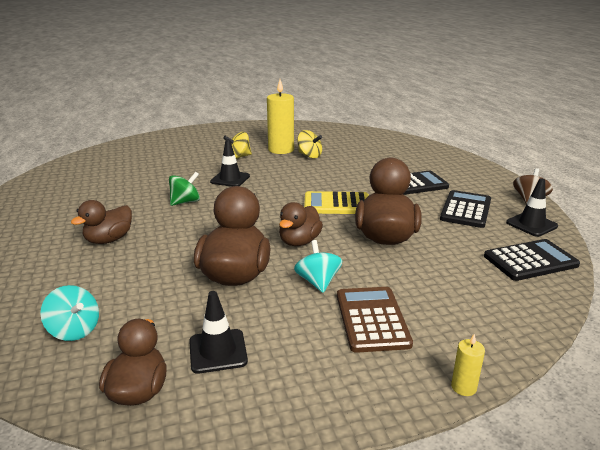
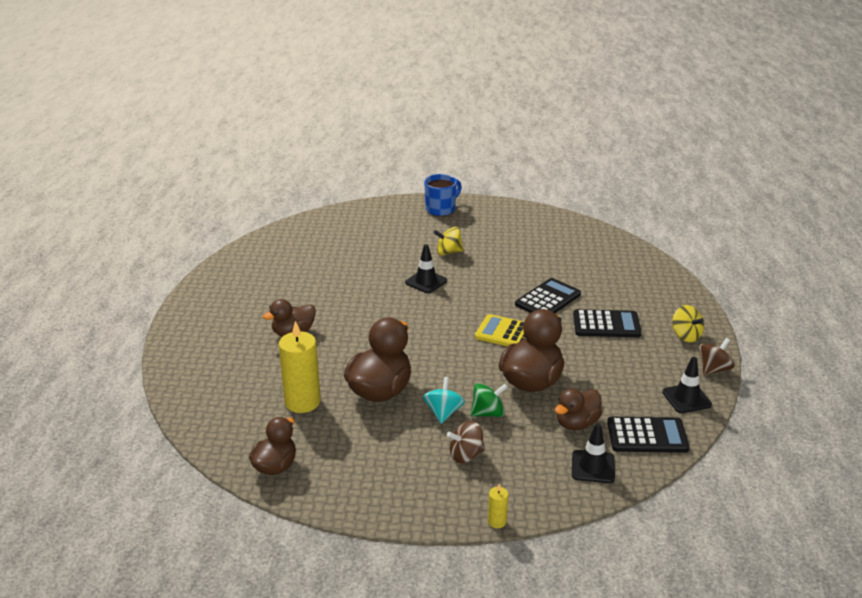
camera: 20 degrees right, 5 degrees up
(74, 330) = (246, 411): turquoise spinning top -> none
(185, 202) = (372, 303): green spinning top -> green spinning top (488, 413)
(214, 132) = (441, 209): none -> blue mug
(218, 351) = (338, 451): black traffic cone -> black traffic cone (593, 467)
(281, 150) = (498, 249): yellow candle -> yellow candle (302, 402)
(299, 242) = (451, 369): brown duck -> brown duck (576, 423)
(309, 155) = (523, 264): yellow spinning top -> yellow spinning top (685, 336)
(372, 319) = (466, 455): brown calculator -> brown spinning top
(465, 210) = (635, 367): black calculator -> black calculator (548, 299)

